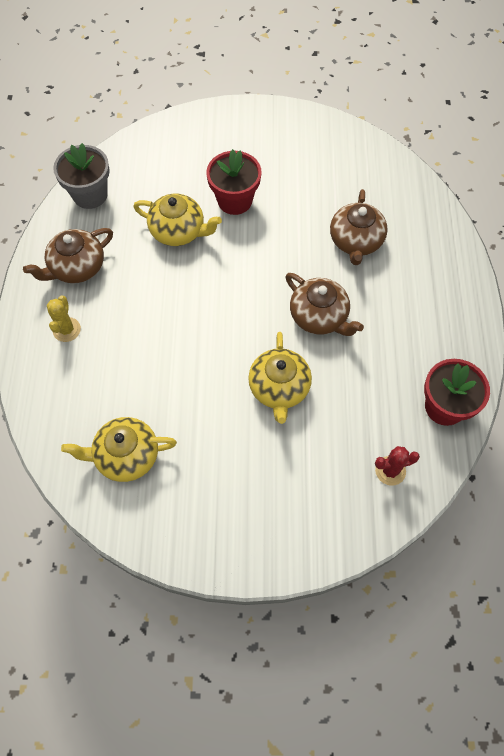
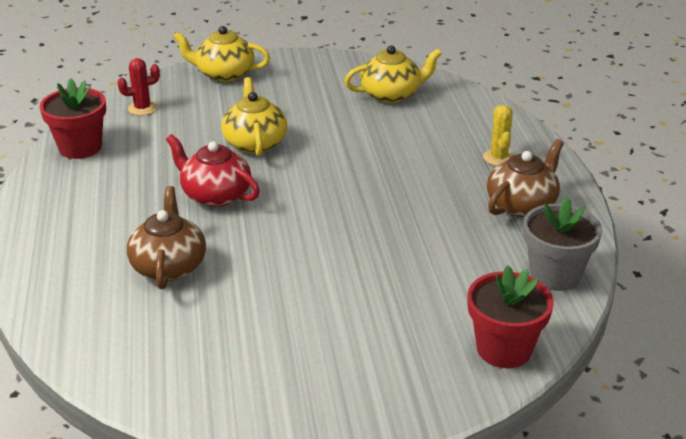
camera: 170 degrees right, 30 degrees down
(178, 231) = (412, 250): yellow teapot -> yellow teapot (224, 74)
(234, 200) = (347, 291): red flower pot -> red flower pot (504, 349)
(319, 316) = (215, 195): brown teapot -> red teapot

